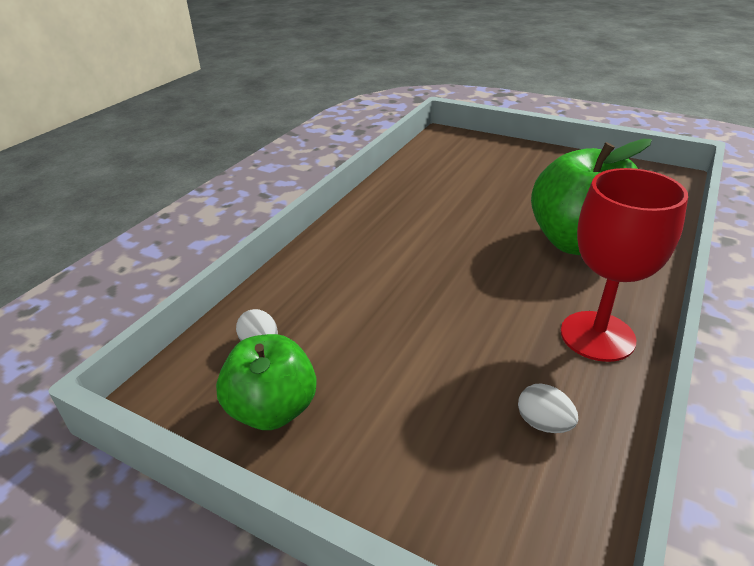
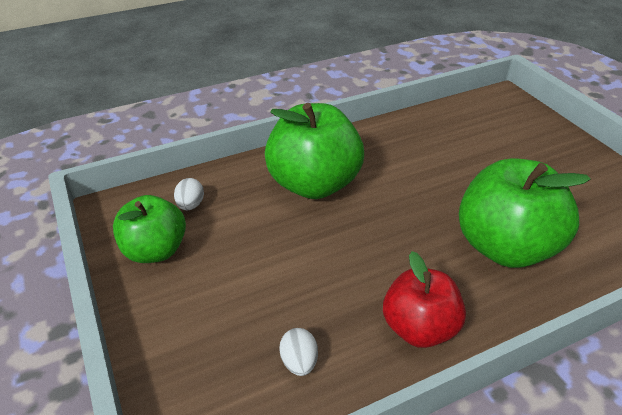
camera: 35 degrees right, 5 degrees up
(368, 266) = (314, 184): none -> green apple
(597, 336) = (419, 328): red goblet -> red apple

